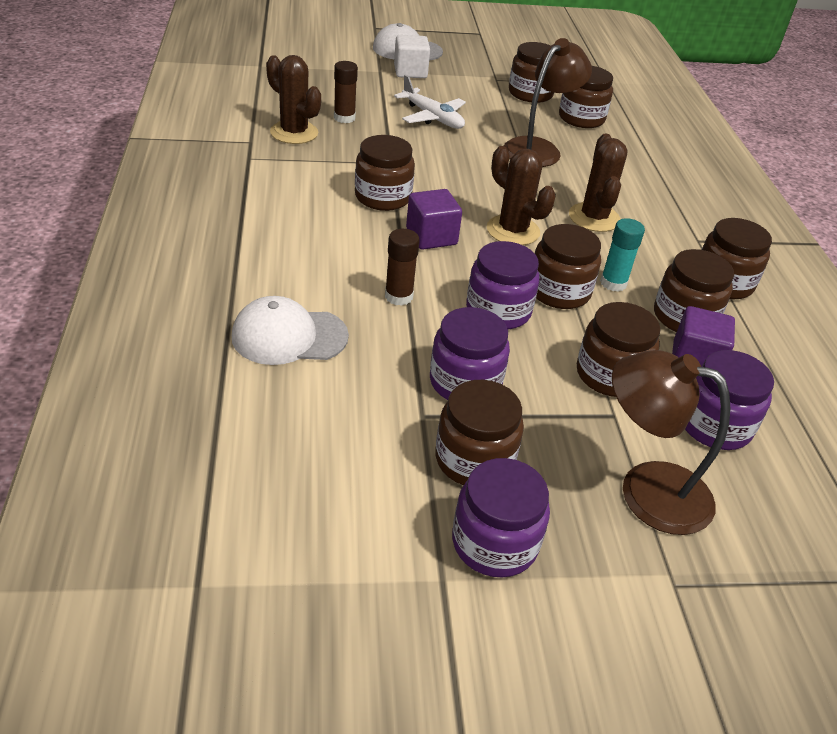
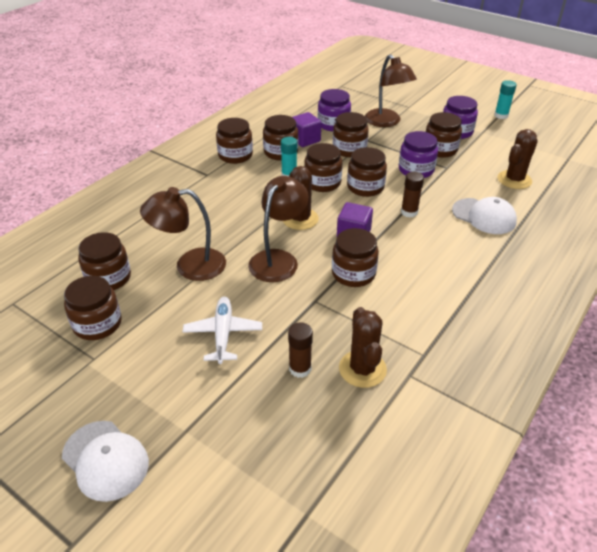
camera: 135 degrees left, 0 degrees up
(410, 72) = (156, 413): white cube -> none
(450, 695) = (501, 115): none -> turquoise glue stick
(472, 182) = (278, 259): none -> brown lamp
(498, 311) = (365, 187): purple jar -> brown jar
(594, 218) = (240, 207): brown cactus -> brown cactus (514, 180)

